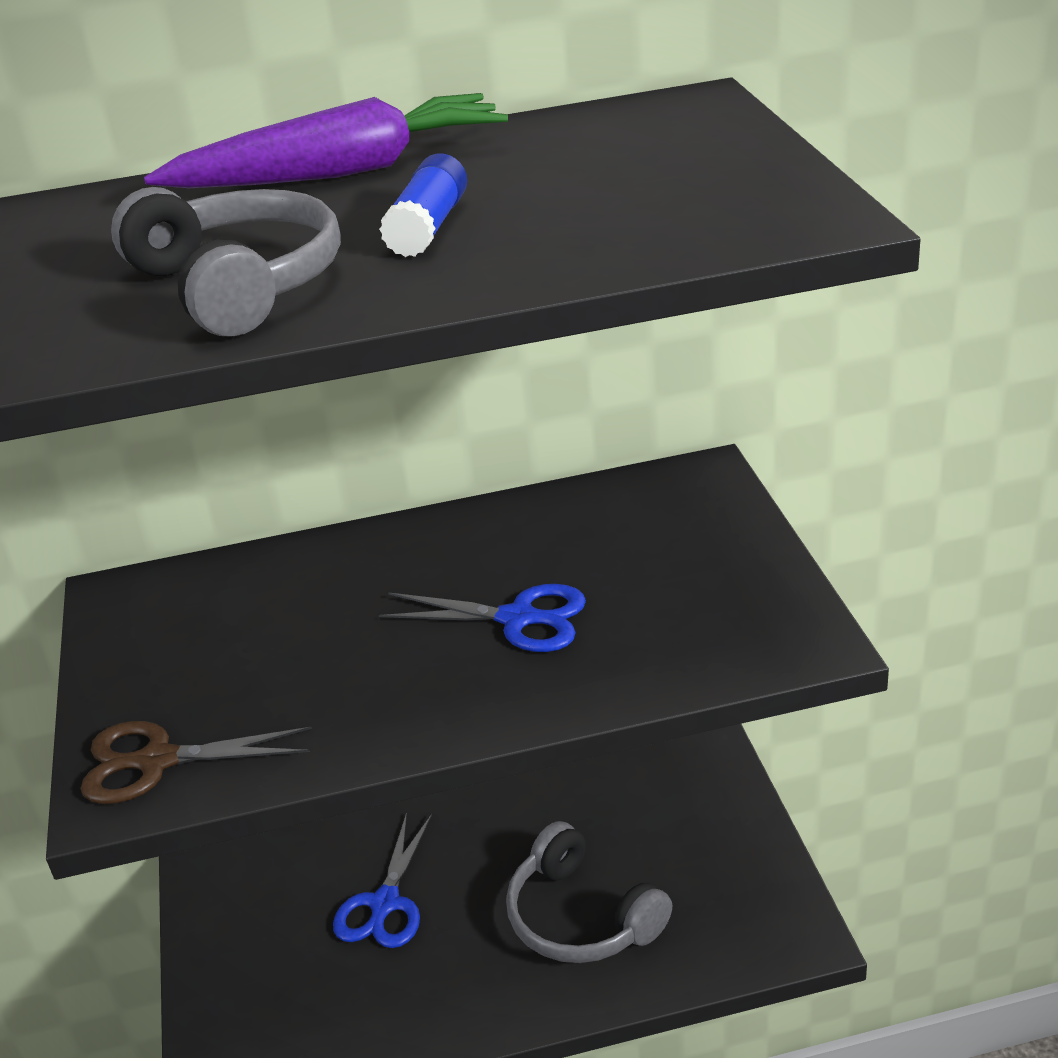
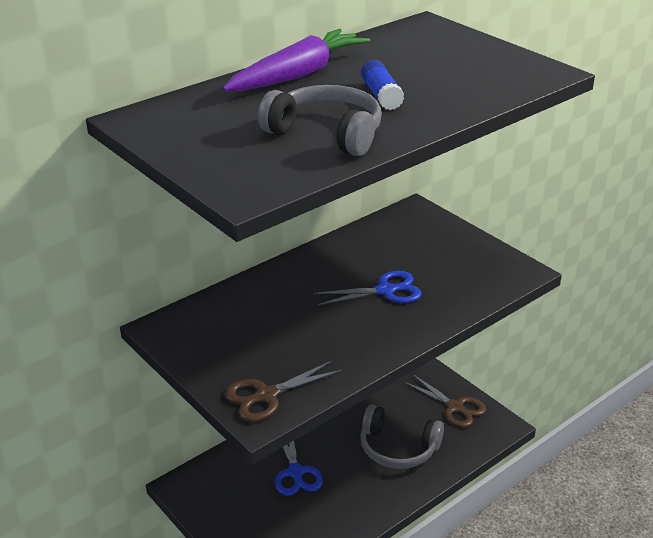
camera: 30 degrees left, 0 degrees up
(736, 872) = (455, 407): none -> brown scissors

